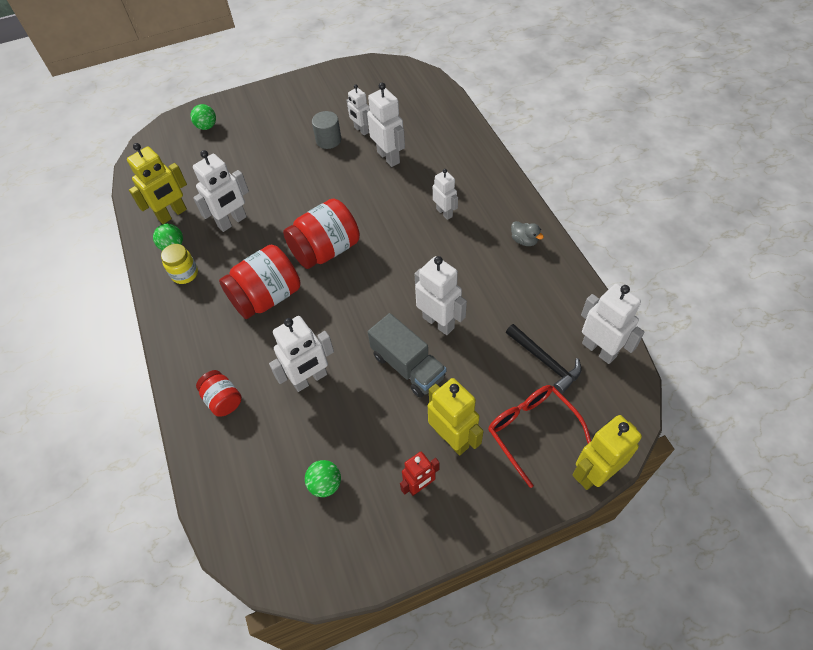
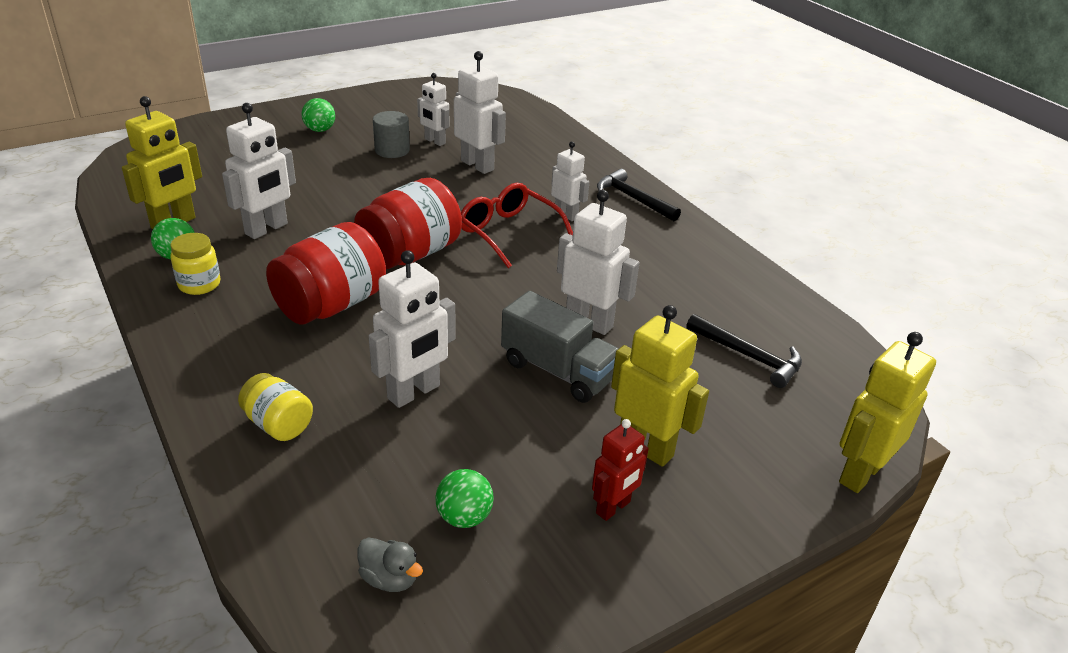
camera: 15 degrees left, 20 degrees down
(207, 126) = (217, 138): green ball -> green ball (320, 130)
(223, 400) = (278, 424): red jar -> yellow jar
(499, 196) = (633, 199): none -> black hammer
(524, 240) = (679, 238): grey duck -> grey duck (389, 578)
(531, 430) = (756, 431): red glasses -> red glasses (508, 232)
(599, 350) = (815, 341): white robot -> none

